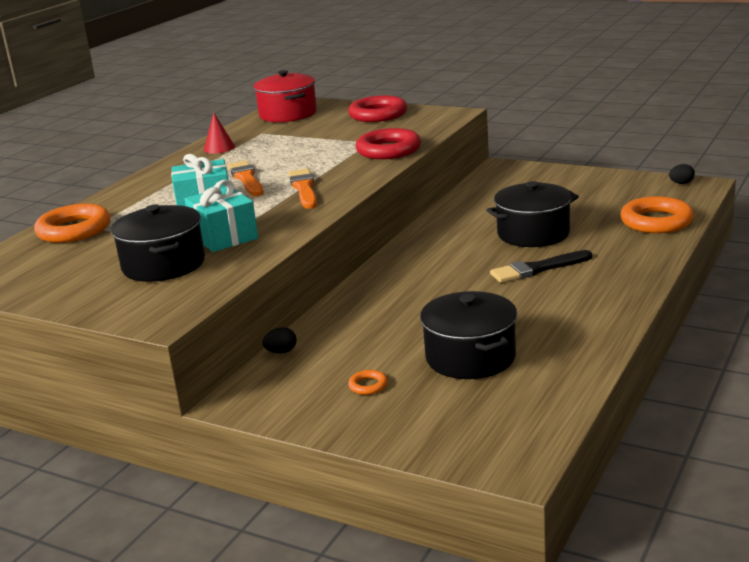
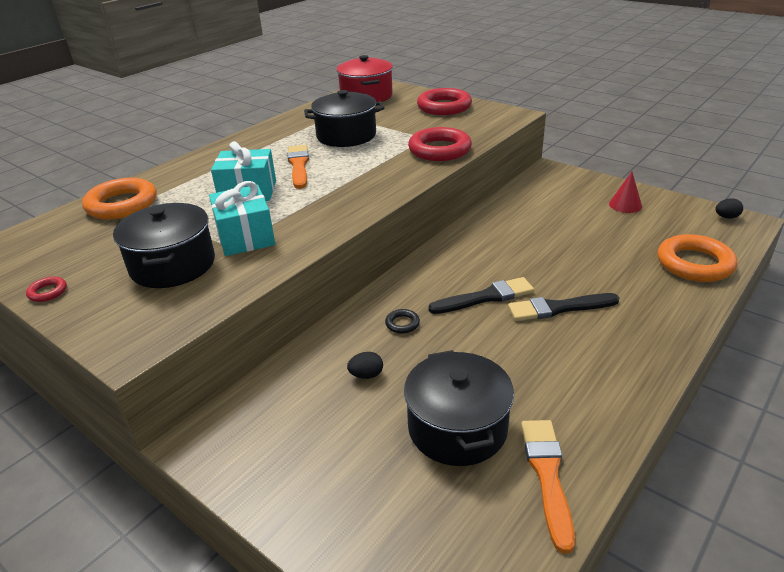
camera: 10 degrees right, 10 degrees up
(49, 298) = (48, 292): none -> red ring
(219, 148) = (292, 126): red cone -> red cone (625, 205)
(281, 352) = (270, 376): black egg -> black egg (366, 375)
(304, 188) = (344, 186): orange brush -> orange brush (547, 475)
(368, 385) = (337, 449): orange ring -> none
(393, 299) = (402, 324): none -> black ring
(466, 270) = (485, 297): none -> black brush
(533, 233) = (563, 259): black pot -> black pot (346, 136)

